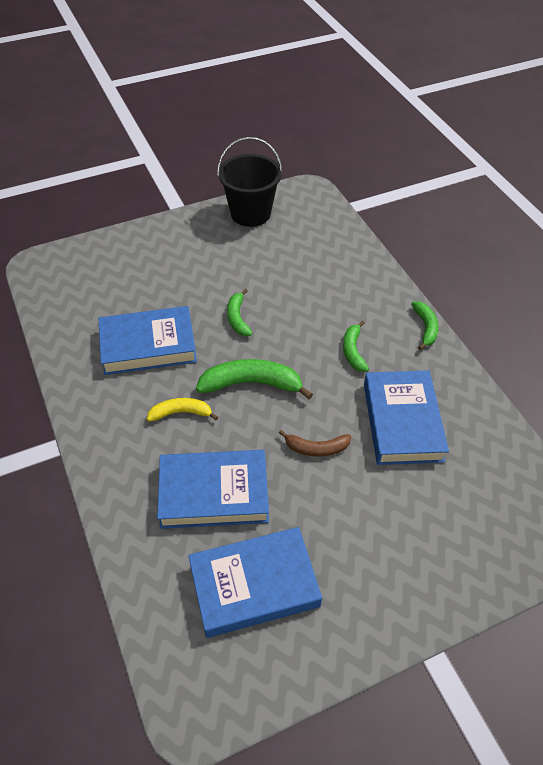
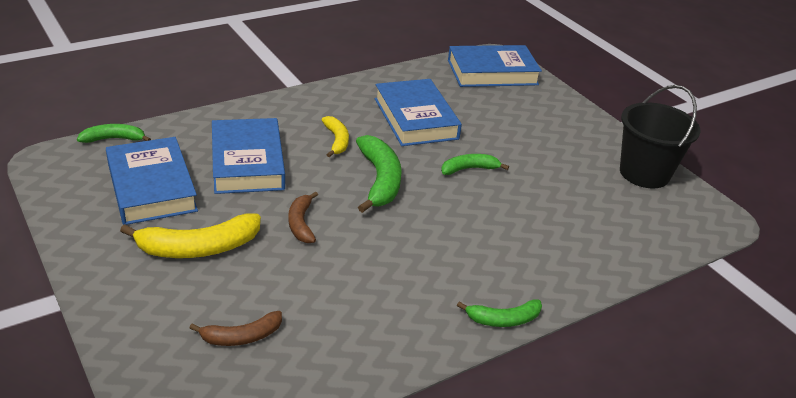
camera: 80 degrees right, 15 degrees down
(353, 351) = (444, 253): green banana -> green banana (114, 139)
(354, 532) = (199, 248): none -> yellow banana
(402, 421) = (343, 289): blue book -> blue book (492, 72)
(464, 494) = (242, 337): none -> brown banana

